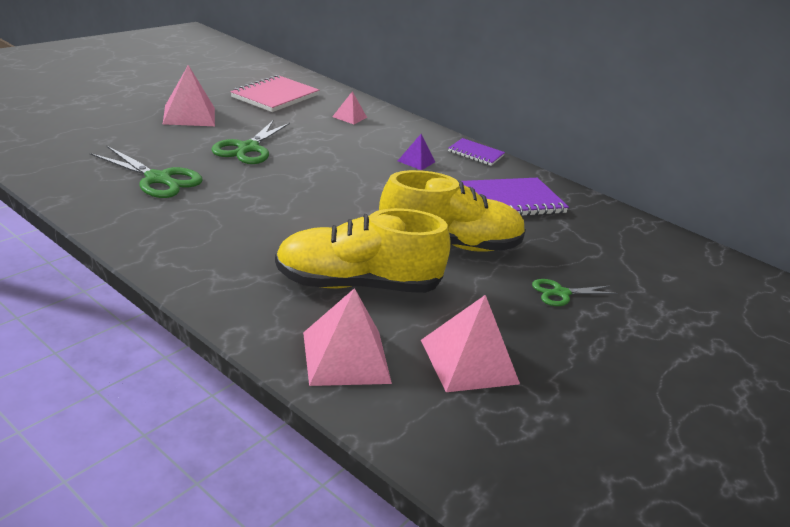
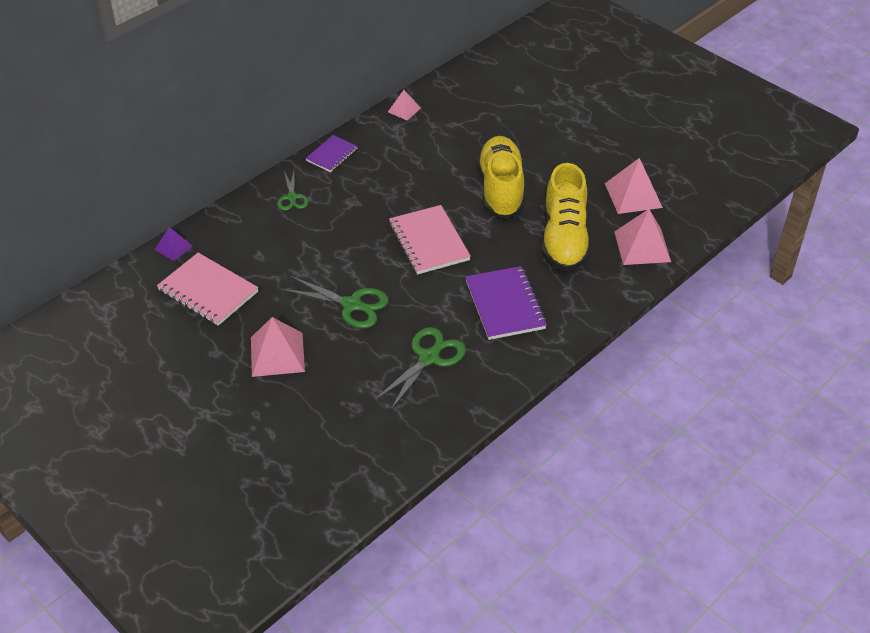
camera: 80 degrees left, 15 degrees up
(345, 192) = (429, 242): none -> pink notebook
(349, 117) = (258, 235): pink pyramid -> pink pyramid (404, 110)
(416, 161) = (356, 195): purple pyramid -> purple pyramid (173, 247)
(512, 201) = (421, 146): purple notebook -> purple notebook (505, 305)
(561, 293) = (551, 144): green scissors -> green scissors (292, 197)

